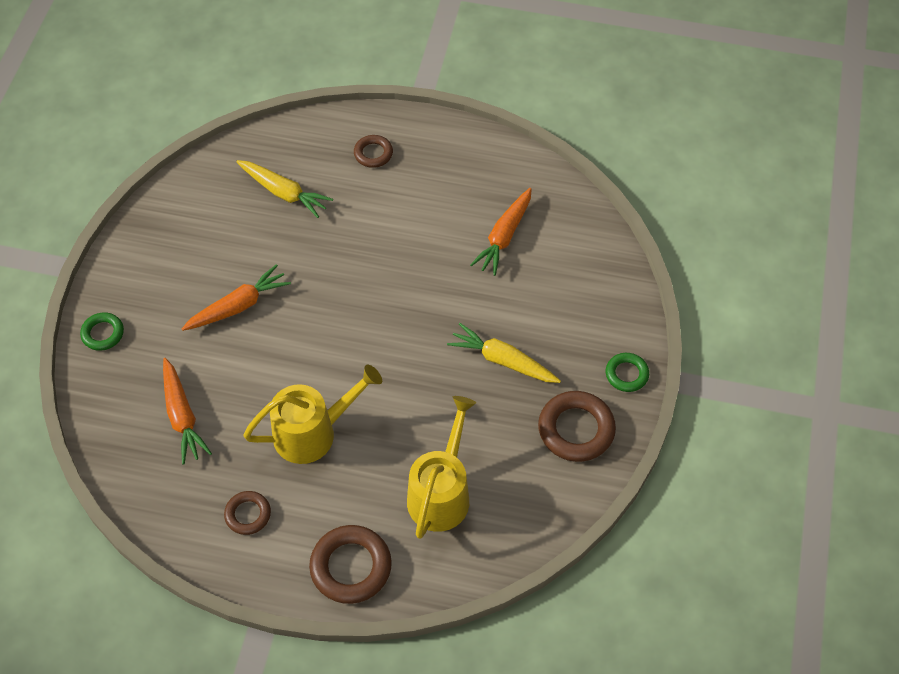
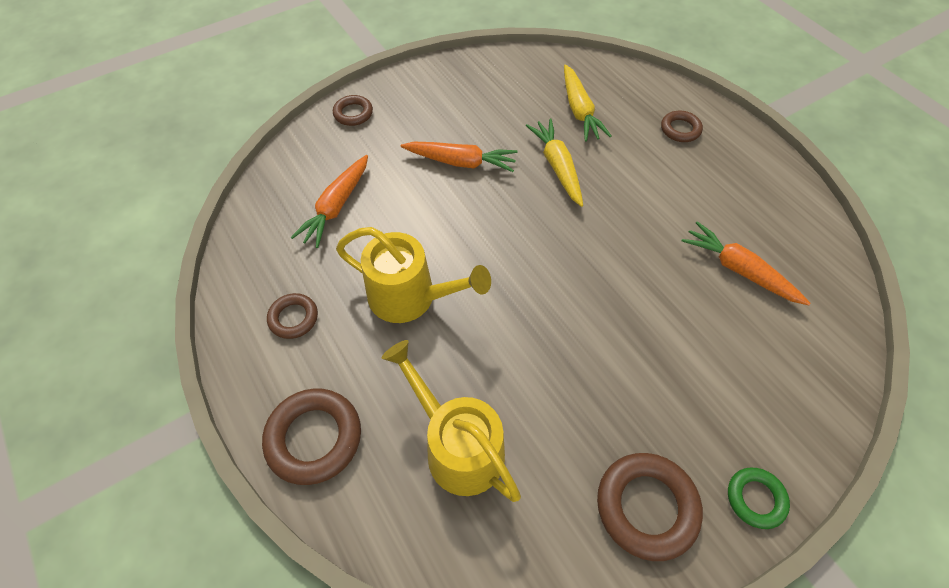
camera: 45 degrees right, 0 degrees up
(103, 333) = (353, 113): green ring -> brown ring
(441, 492) = (457, 446): yellow watering can -> yellow watering can turned 105 degrees counterclockwise
(502, 360) = (634, 375): yellow carrot -> yellow carrot (557, 166)
(504, 237) = (738, 270): orange carrot -> orange carrot turned 60 degrees clockwise

